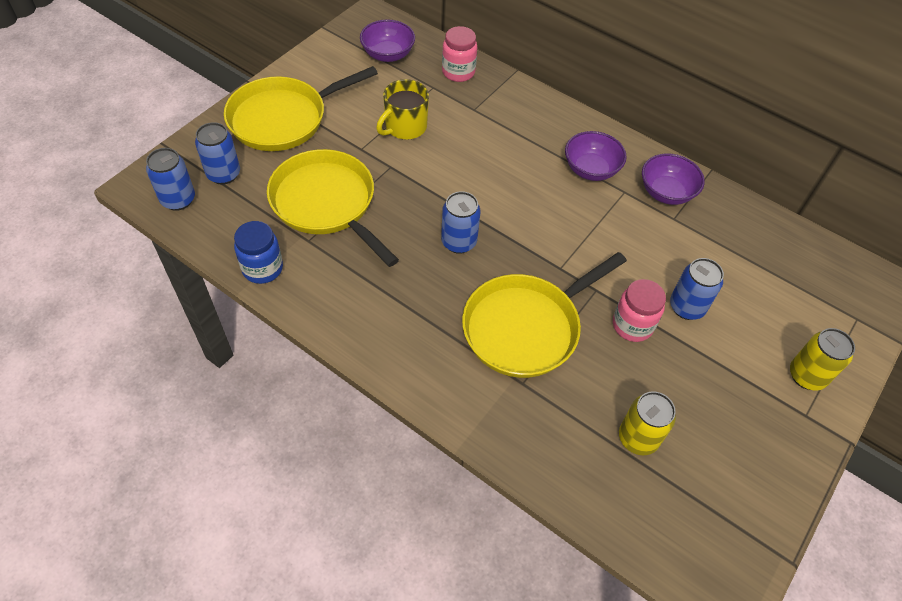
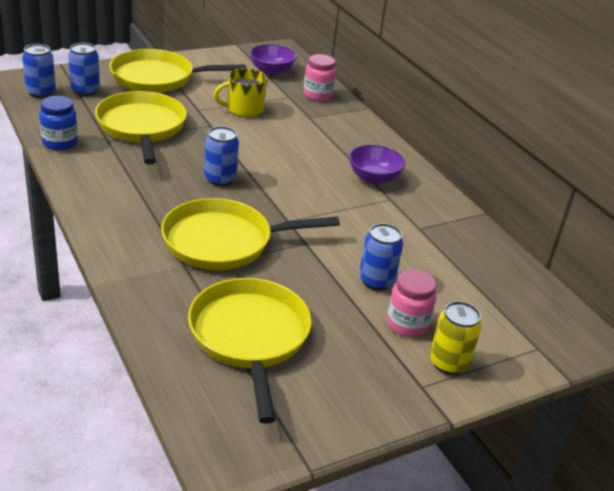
camera: 25 degrees right, 20 degrees down
(632, 325) = (315, 273): pink jar -> pink jar (407, 324)
(638, 438) = (250, 337): yellow can -> yellow pan
(666, 192) = (428, 212): purple bowl -> none

